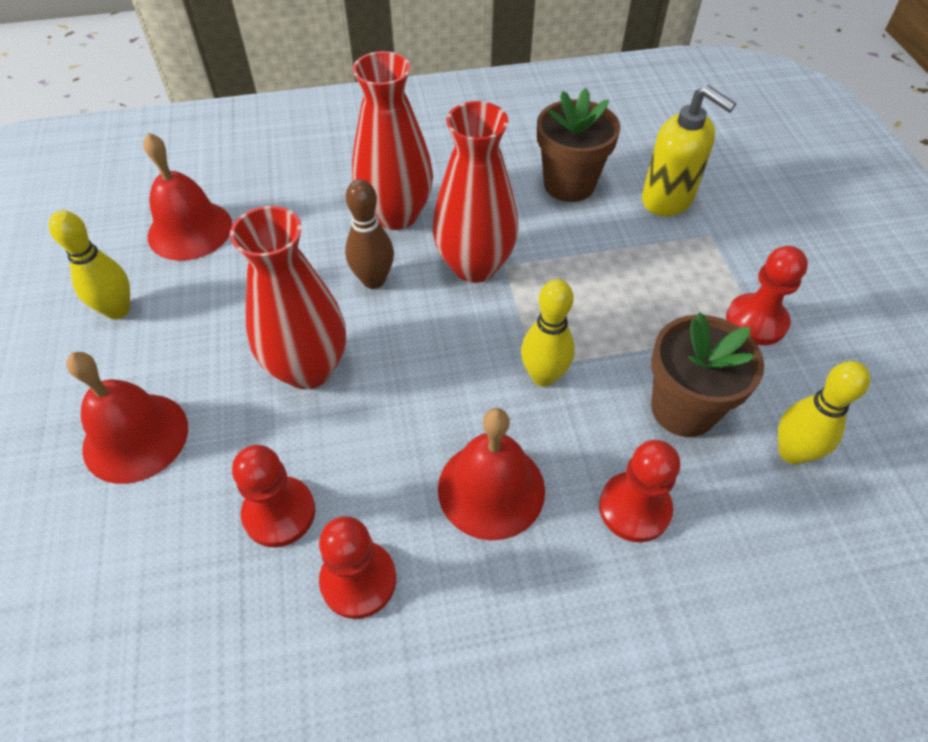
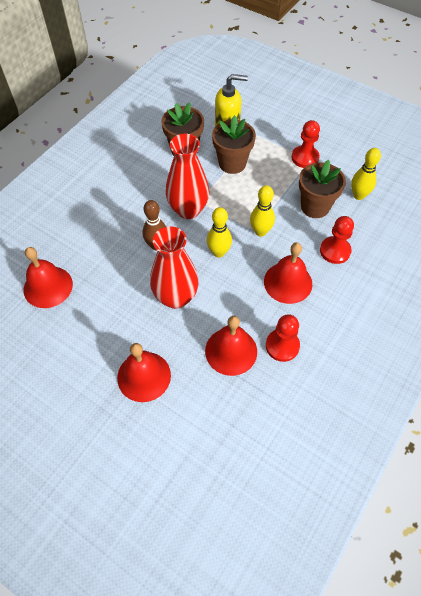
camera: 45 degrees left, 5 degrees up
(118, 310) = (65, 342): yellow bowling pin -> yellow bowling pin (219, 252)
(279, 513) = (231, 351): red pawn -> red bell
(396, 215) = (131, 212): red vase -> none
(619, 248) = (232, 163): none -> brown flower pot

